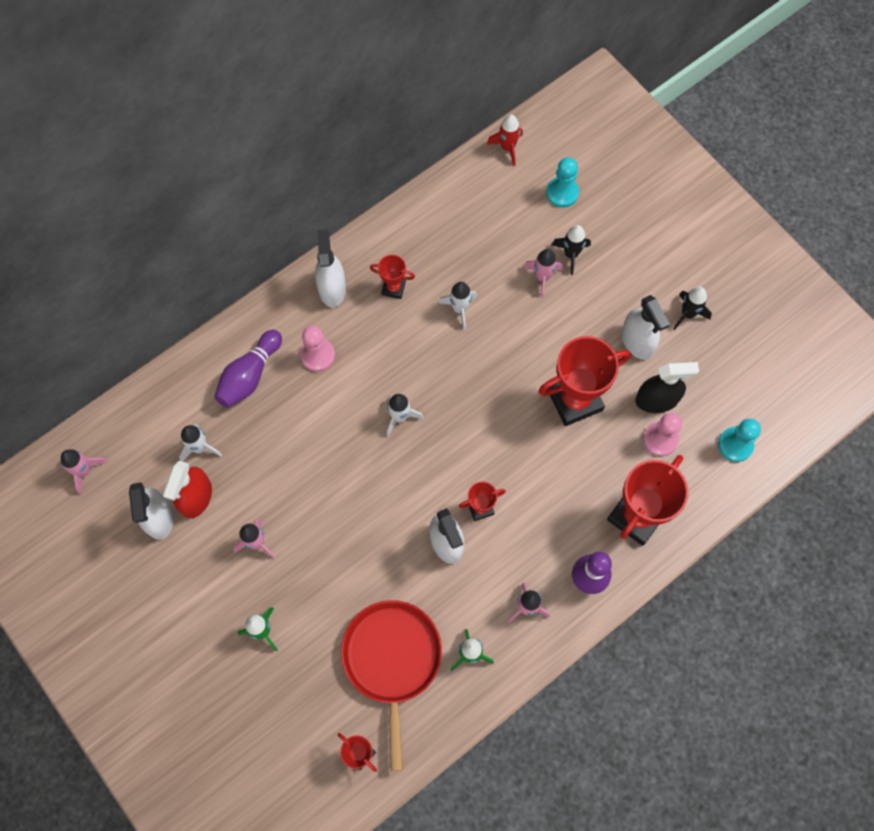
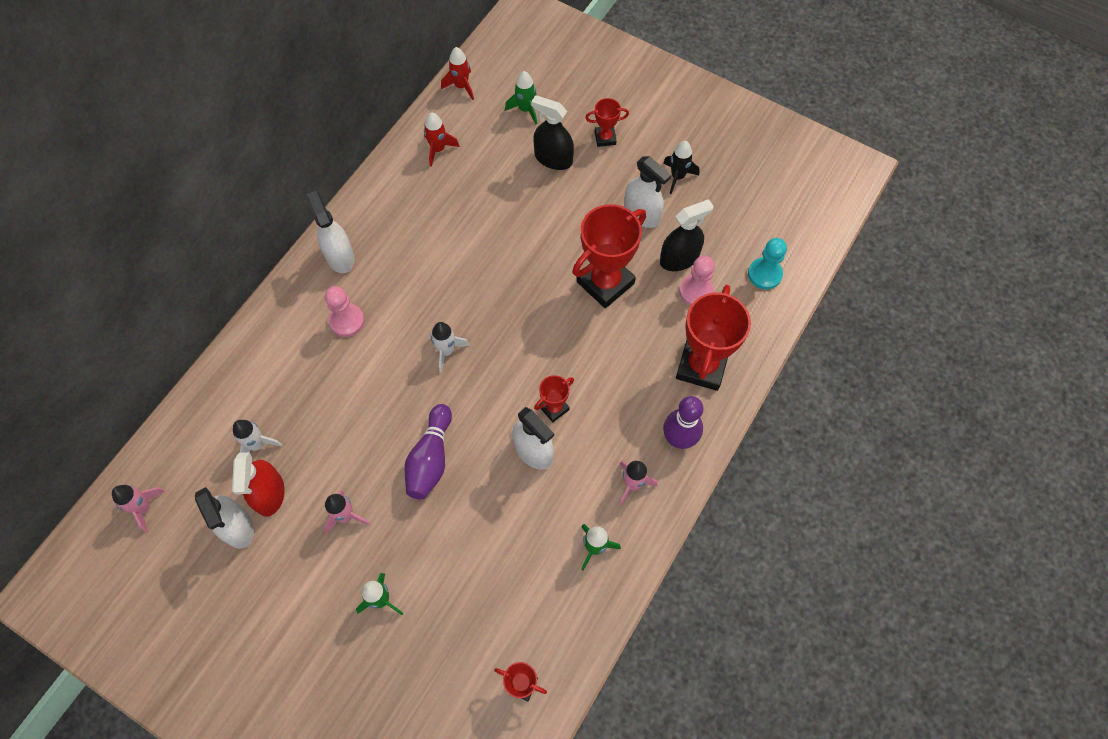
camera: 20 degrees left, 5 degrees down
(249, 375) = (285, 361): purple bowling pin -> purple bowling pin (430, 459)
(392, 659) = (521, 580): red pan -> none
(393, 288) = (399, 238): red trophy -> red trophy (605, 138)
(460, 309) = (468, 237): white rocket -> none
(462, 208) = (438, 149): none -> red rocket
(542, 277) = (535, 186): pink rocket -> none
(562, 193) = (525, 109): turquoise pawn -> green rocket
(571, 254) = (553, 159): black rocket -> black spray bottle

